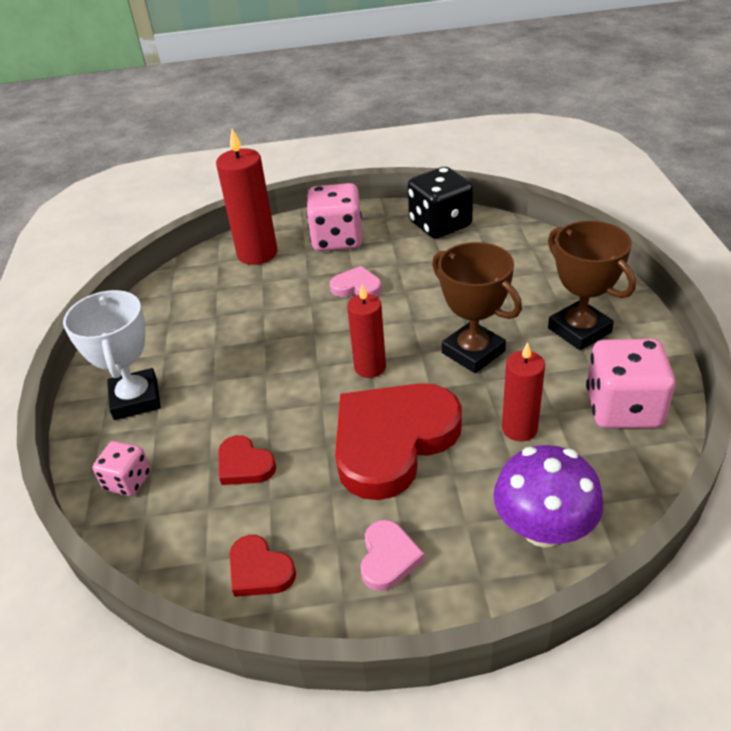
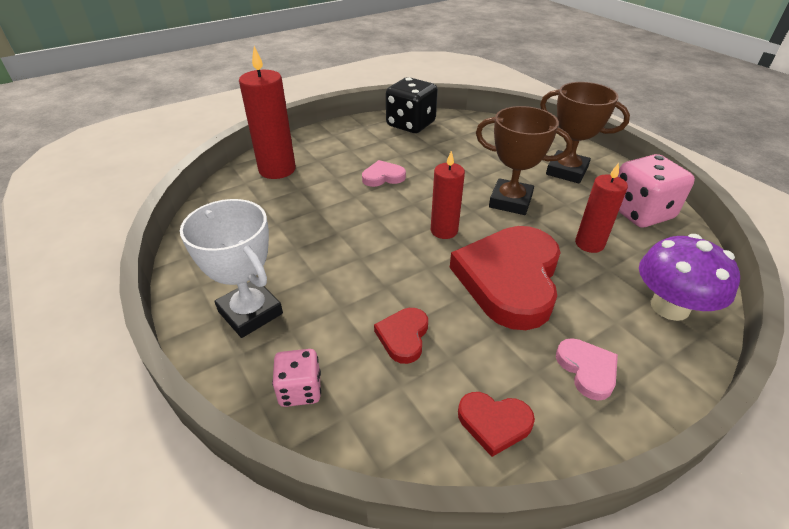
camera: 30 degrees left, 0 degrees up
(244, 465) = (403, 336): red heart -> red heart turned 90 degrees clockwise
(337, 239) = (339, 147): pink dice -> none

